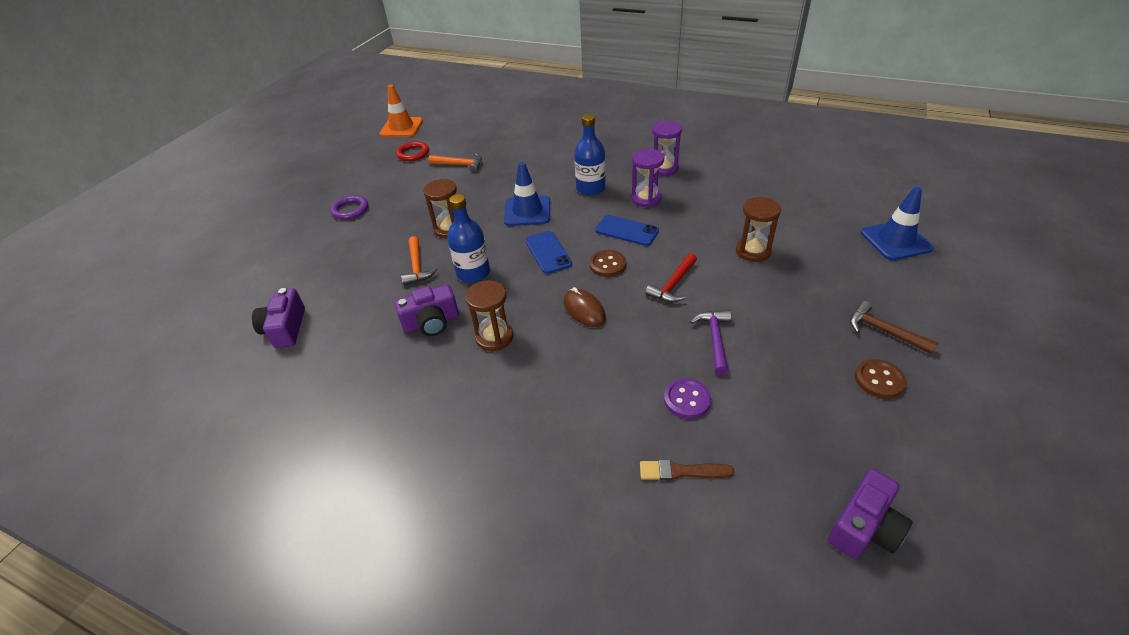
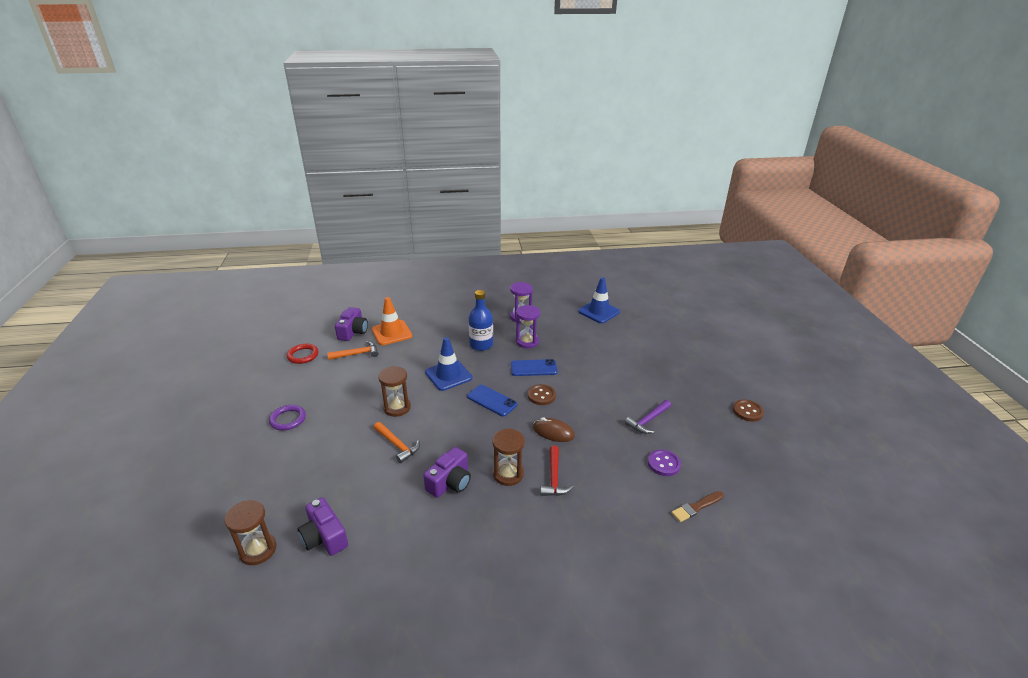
camera: 35 degrees left, 10 degrees down
(401, 128) = (269, 336): orange traffic cone -> orange traffic cone (391, 333)
(473, 273) = (448, 434): blue bottle -> none
(673, 285) = (595, 395): red hammer -> red hammer (554, 478)
(715, 339) = (648, 421): purple hammer -> purple hammer turned 105 degrees counterclockwise
(753, 251) = (623, 358): brown hourglass -> brown hourglass (258, 550)
(864, 527) = (802, 493): purple camera -> purple camera (353, 332)
(883, 331) = (728, 383): brown hammer -> none
(895, 241) = (693, 327): blue traffic cone -> blue traffic cone (599, 312)

